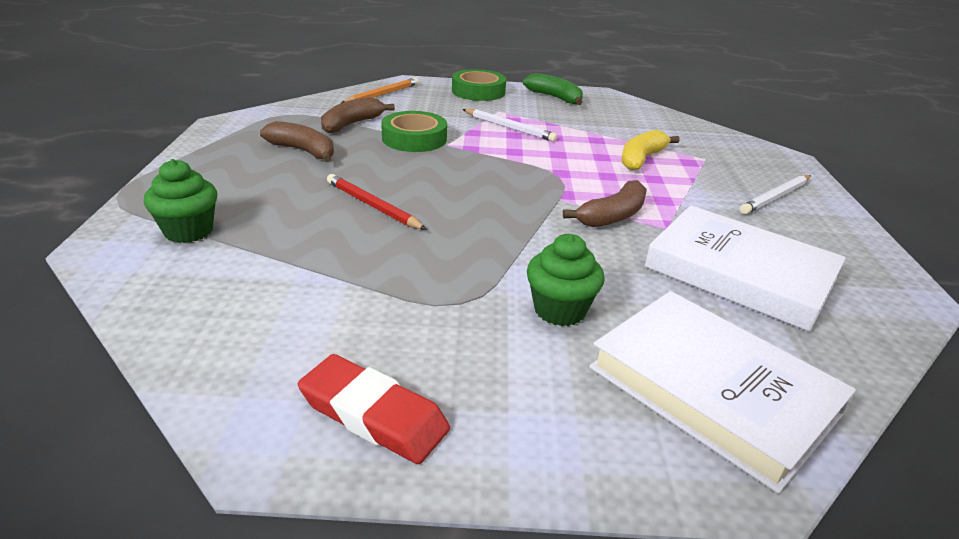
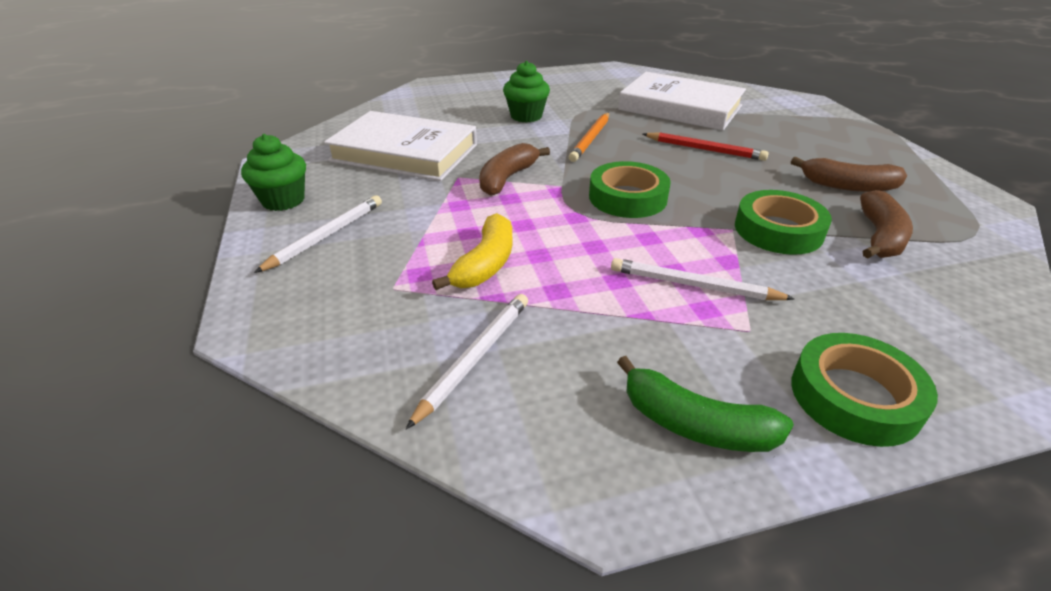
camera: 165 degrees right, 5 degrees up
(189, 231) = (785, 115): green cupcake -> green cupcake (283, 200)
(373, 415) = (586, 77): red eraser -> none
(382, 94) = (970, 323): orange pencil -> orange pencil (590, 139)
(505, 178) = (627, 197): none -> green tape
(650, 126) = (475, 357): none -> white pencil
(712, 390) = (441, 101): white book -> white book (680, 108)

